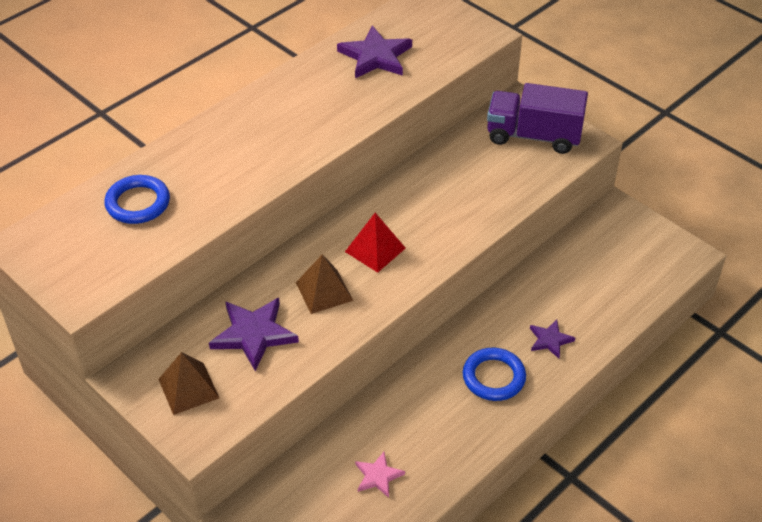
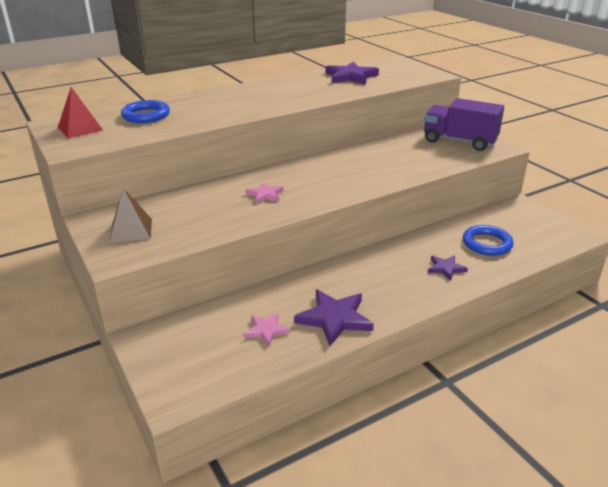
camera: 15 degrees right, 15 degrees down
(253, 334) = (199, 209): purple star -> purple star (334, 319)
(324, 291) = (265, 195): brown pyramid -> pink star
(375, 249) = (315, 179): red pyramid -> red pyramid (80, 128)
(493, 377) = (390, 284): blue ring -> blue ring (487, 244)

